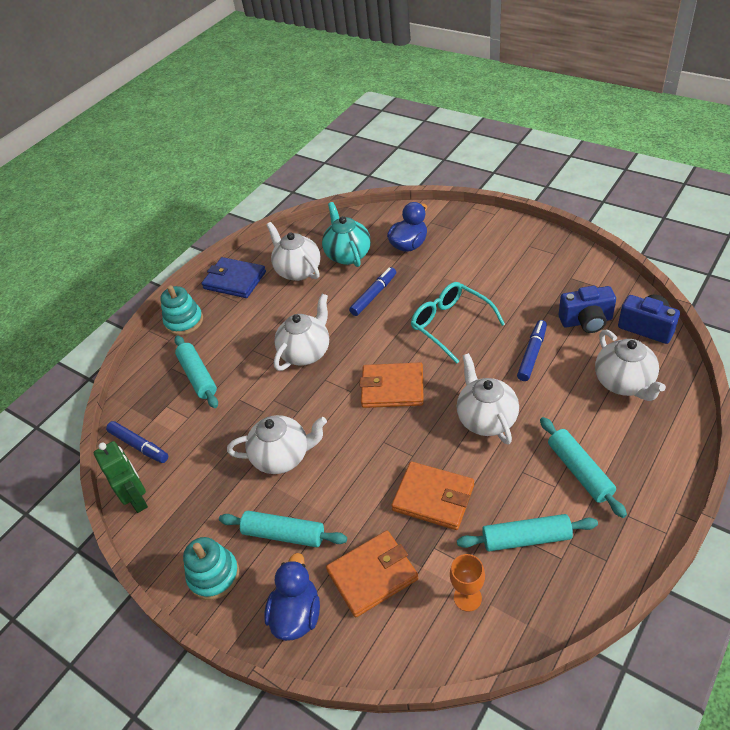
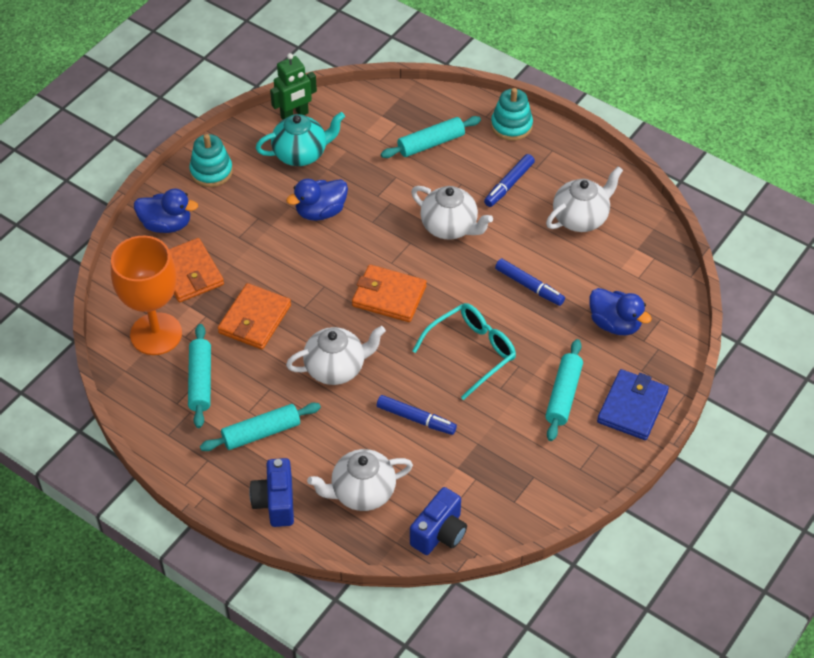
camera: 85 degrees right, 5 degrees up
(139, 446) = (352, 109): blue marker -> blue marker (509, 184)
(234, 280) = (571, 163): blue wallet -> blue wallet (632, 407)
(283, 456) = (320, 212): white teapot -> blue duck
(284, 534) = (239, 215): turquoise rolling pin -> turquoise rolling pin (563, 395)
(348, 254) = (604, 264): turquoise teapot -> turquoise teapot (301, 154)
(392, 388) = (389, 296): orange wallet -> orange wallet turned 75 degrees counterclockwise
(467, 598) = (156, 334): orange goblet -> orange goblet, size x2.23
(586, 321) = (458, 477): blue camera -> blue camera (275, 502)

